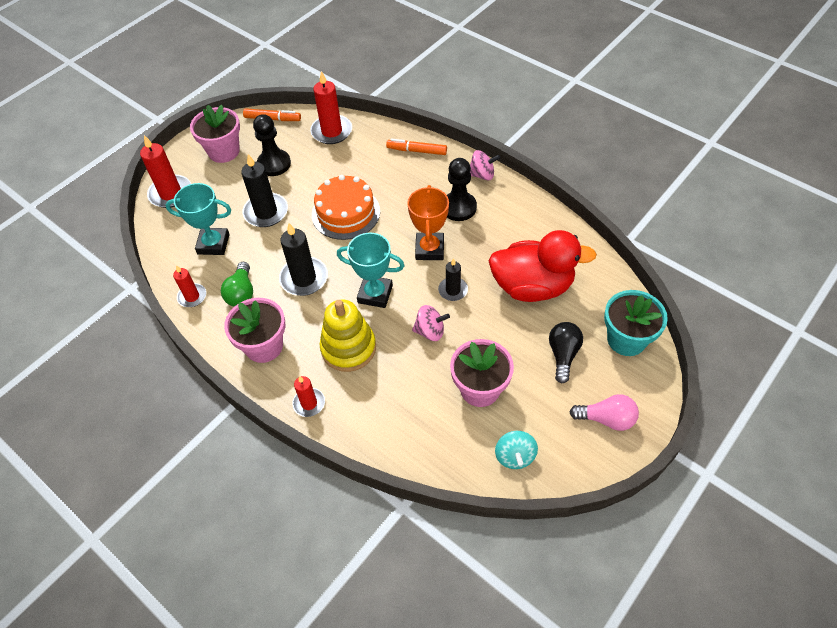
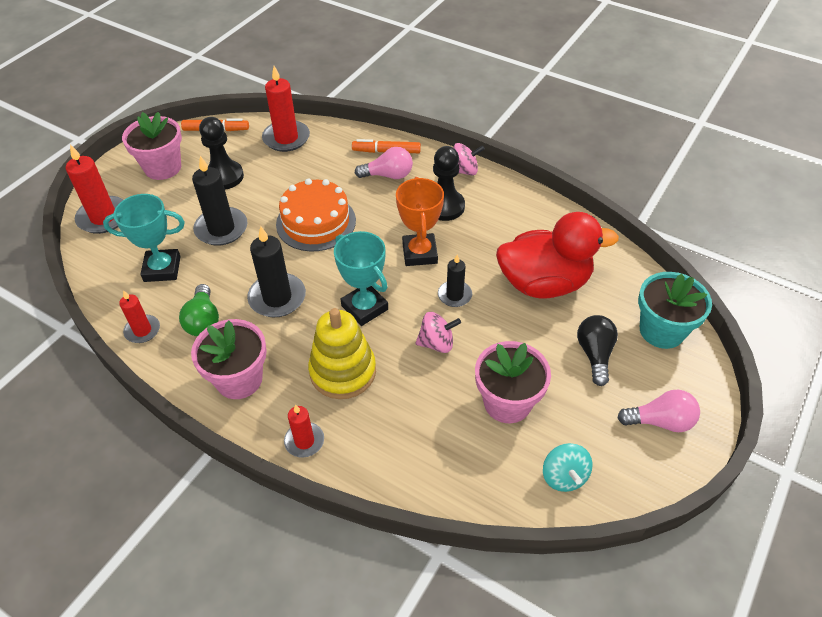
camera: 10 degrees left, 5 degrees down
(375, 294) = (364, 307): turquoise trophy -> turquoise trophy turned 45 degrees clockwise
(414, 174) = (388, 175): none -> pink light bulb

